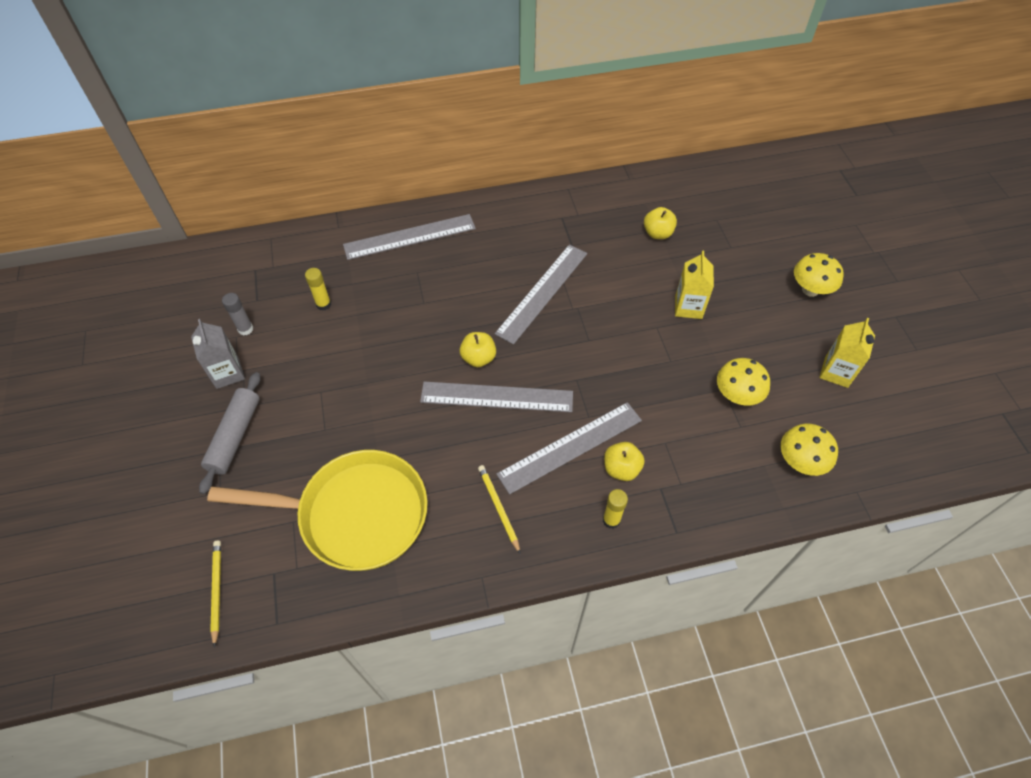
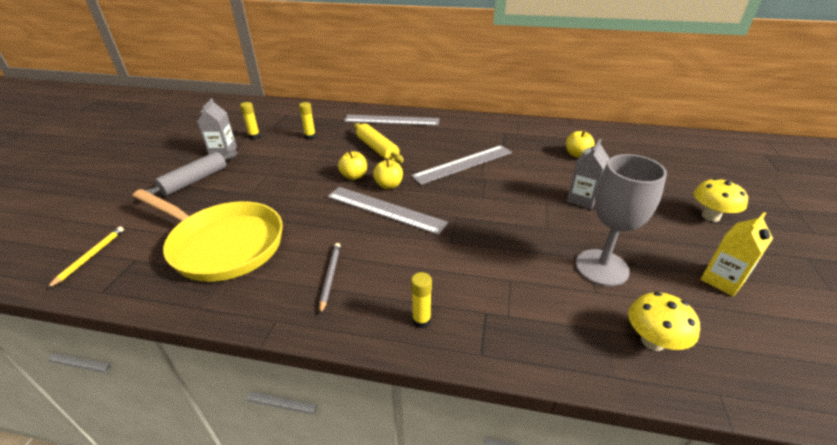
camera: 25 degrees right, 20 degrees down
(245, 329) = (254, 136): grey glue stick -> yellow glue stick
(426, 299) = (377, 149): none -> yellow rolling pin
(498, 508) = (330, 277): yellow pencil -> grey pencil
(570, 447) = (421, 256): grey ruler -> none
(621, 468) = (456, 285): yellow apple -> yellow apple (354, 176)
(688, 307) = (582, 199): yellow carton -> grey carton
(736, 395) = (601, 267): yellow mushroom -> grey goblet

